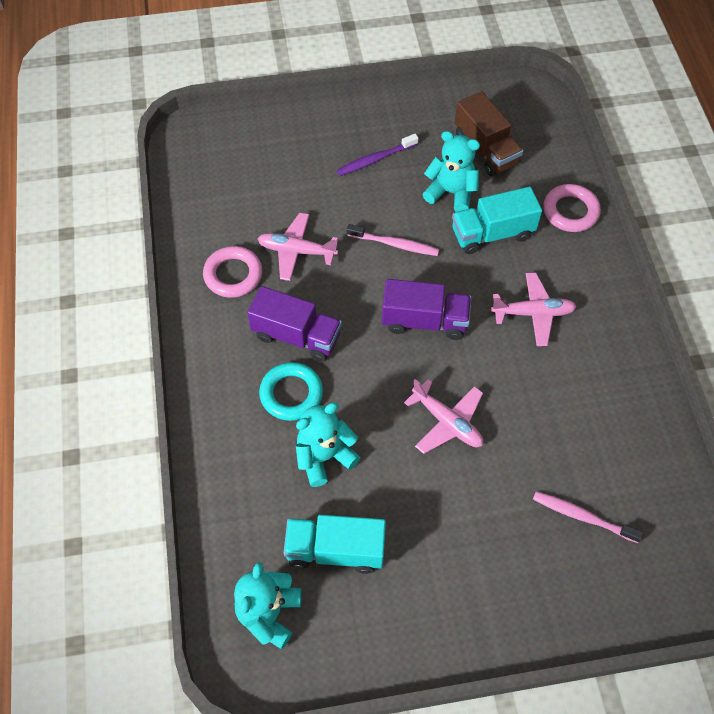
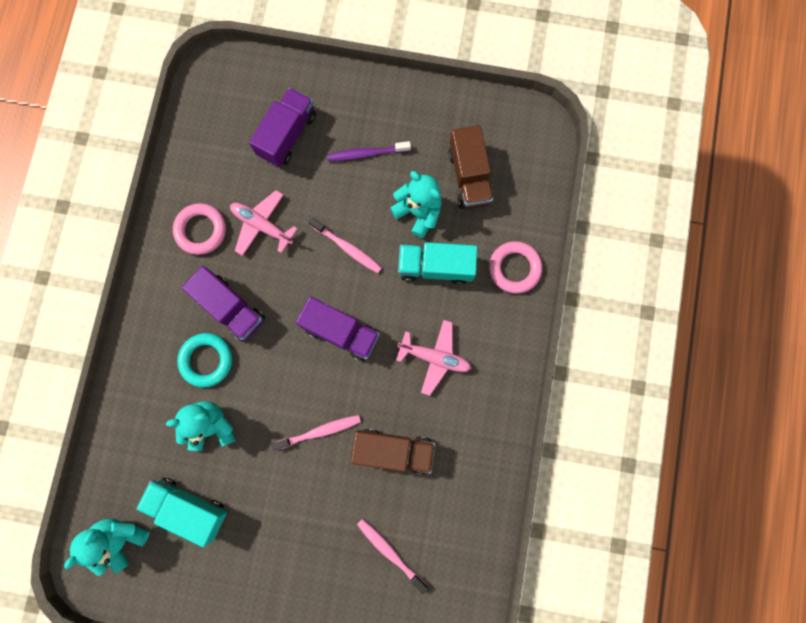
camera: 20 degrees right, 20 degrees up
(288, 167) = (287, 135): none -> purple truck
(447, 422) = (320, 431): pink plane -> pink toothbrush
(535, 414) = (393, 450): none -> brown truck

